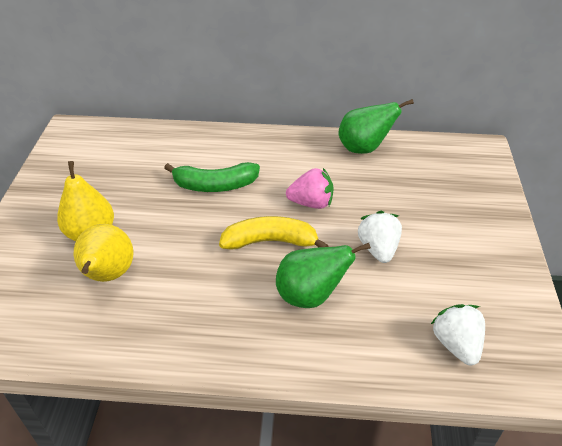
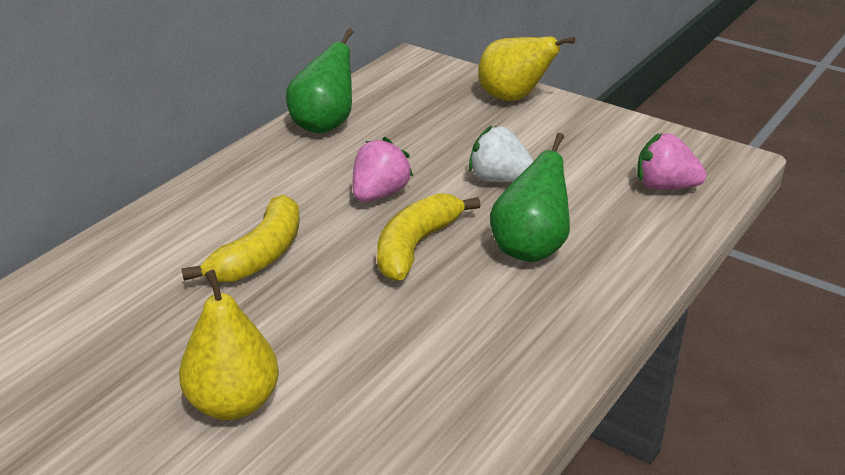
camera: 60 degrees left, 10 degrees down
(108, 275) = (343, 407): yellow pear -> yellow pear (513, 98)
(215, 185) = (260, 255): green banana -> yellow banana
(456, 344) = (665, 187): white strawberry -> pink strawberry

